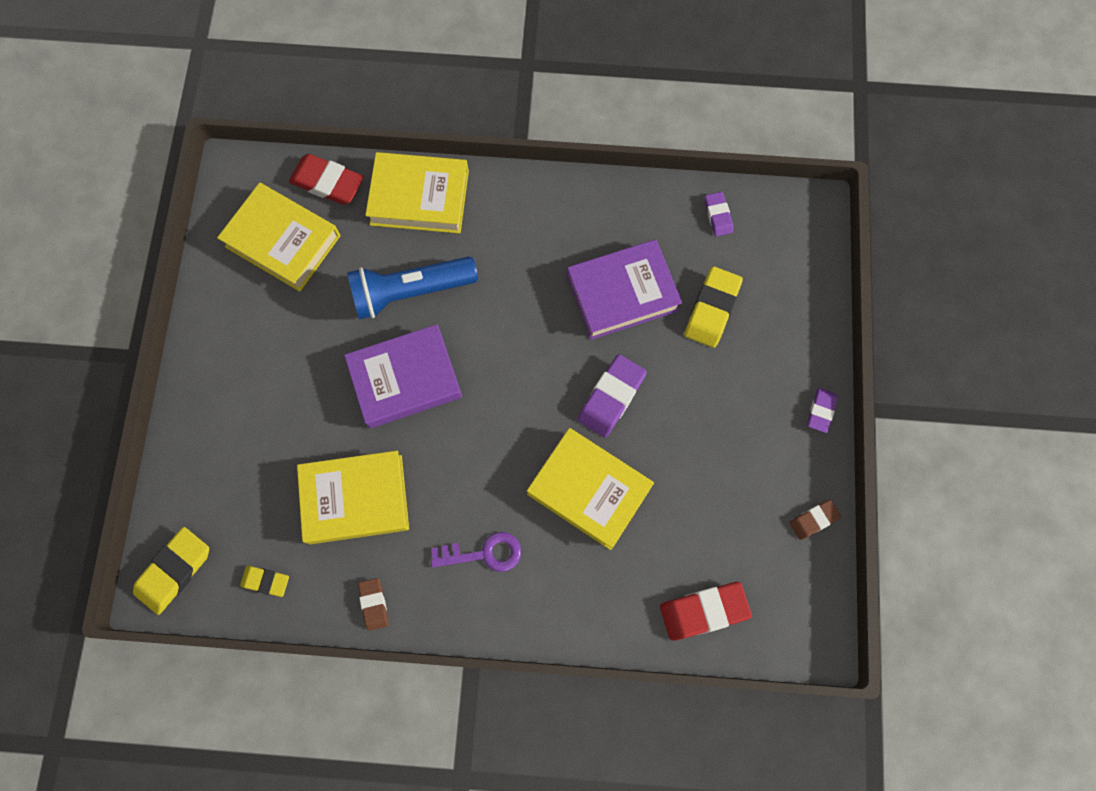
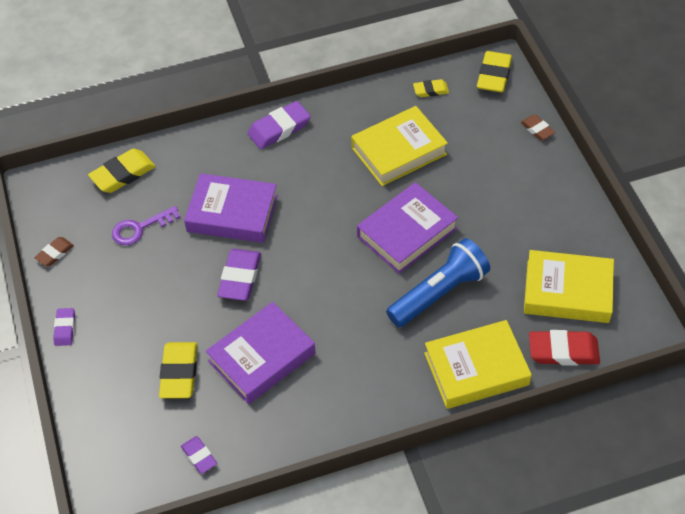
camera: 160 degrees right, 20 degrees down
(374, 604) = (352, 103): brown eraser -> brown eraser (537, 129)
(483, 601) = (279, 128): none -> purple eraser
(484, 553) = (291, 153): purple key -> purple key (140, 228)
(589, 490) = (232, 213): yellow book -> purple book
(703, 611) = (123, 174): red eraser -> yellow eraser

